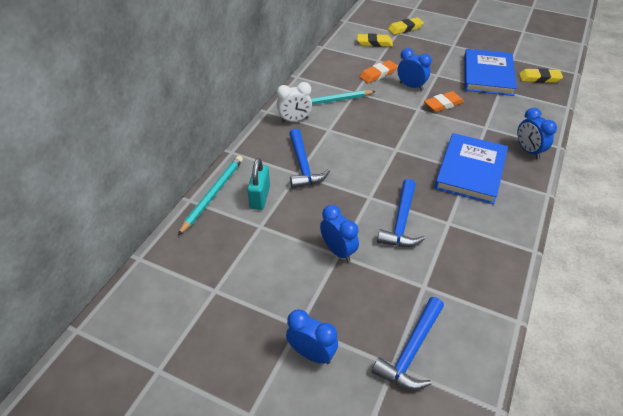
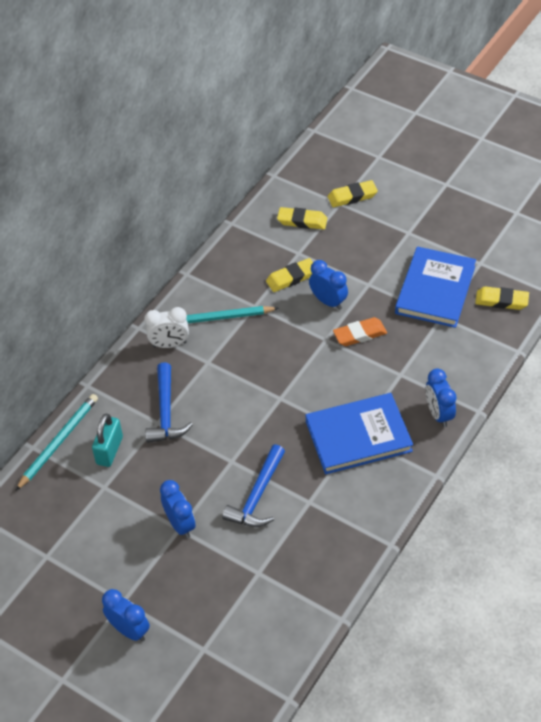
camera: 10 degrees right, 5 degrees up
(378, 74) = (291, 278): orange eraser -> yellow eraser
(411, 351) = (225, 637): blue hammer -> none
(470, 171) = (358, 436): blue book -> blue book turned 45 degrees clockwise

